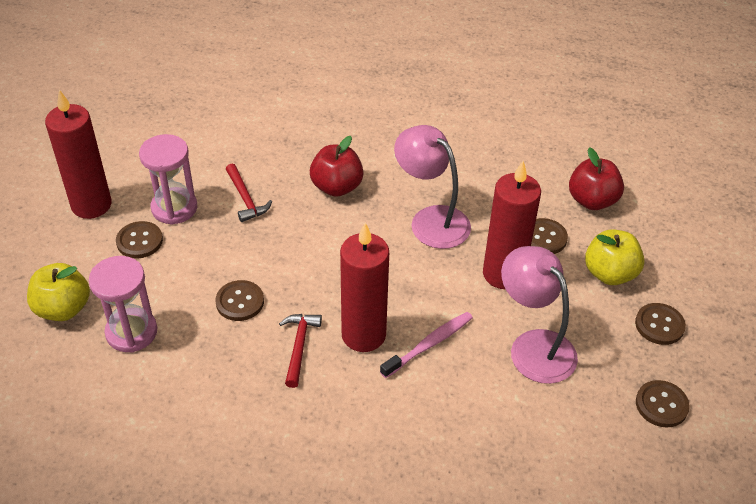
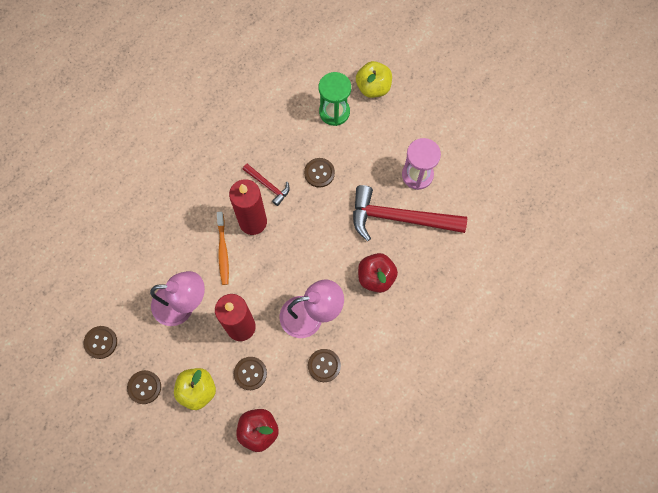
camera: 125 degrees right, 25 degrees up
(91, 205) = (448, 132): red candle -> none
(131, 332) = (334, 112): pink hourglass -> green hourglass
(139, 241) = (401, 144): brown button -> brown button (324, 365)
(245, 198) = (400, 218): red hammer -> red hammer, size x2.10
(429, 344) = (223, 251): pink toothbrush -> orange toothbrush

